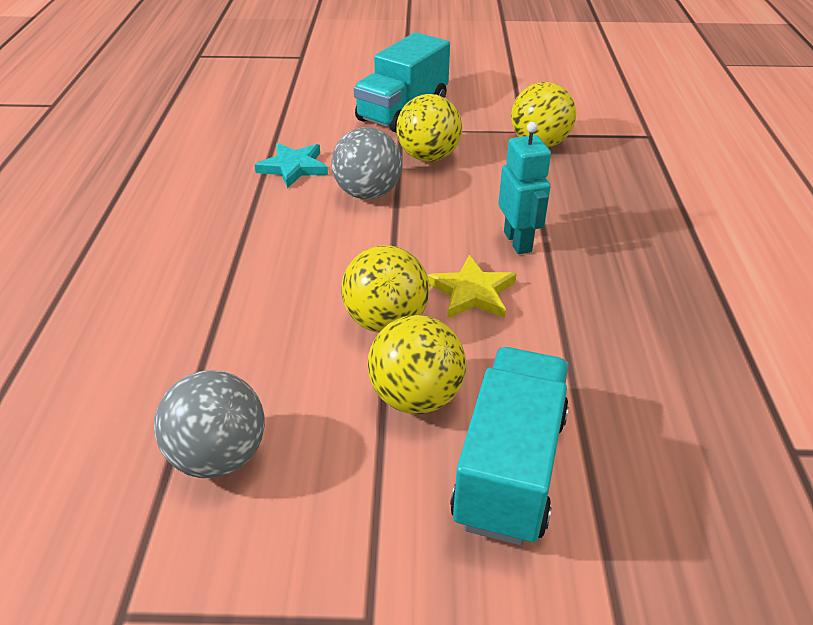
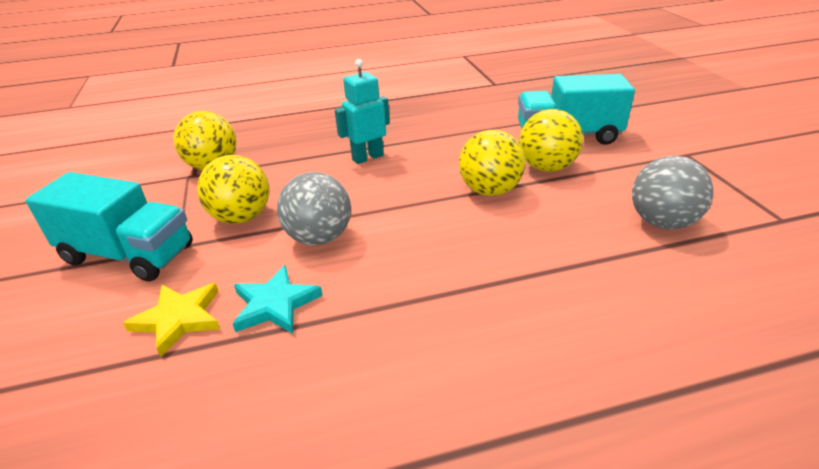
camera: 105 degrees left, 5 degrees down
(472, 292) = (436, 165): yellow star -> yellow star (179, 319)

